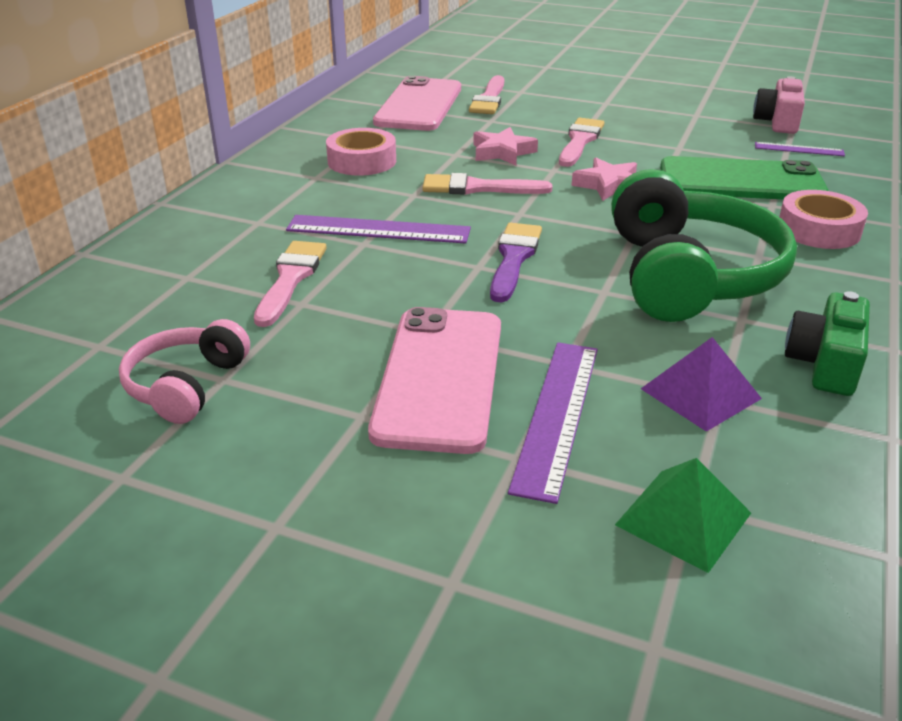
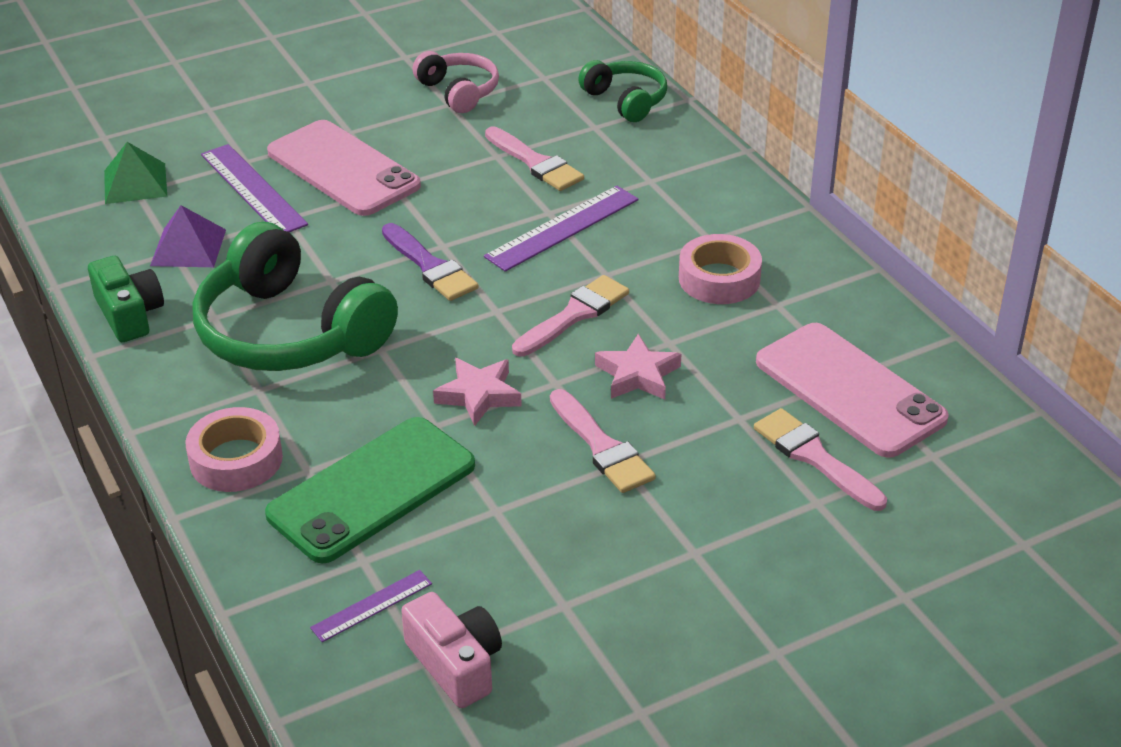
camera: 130 degrees right, 5 degrees up
(114, 280) = (626, 100): none -> green headphones

